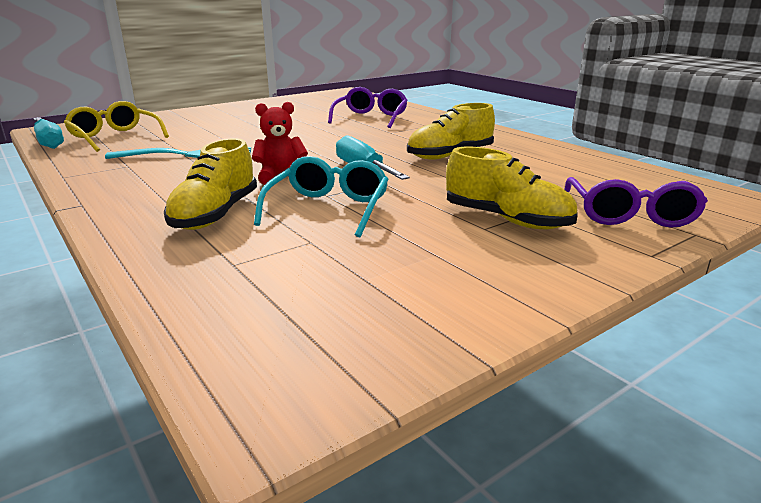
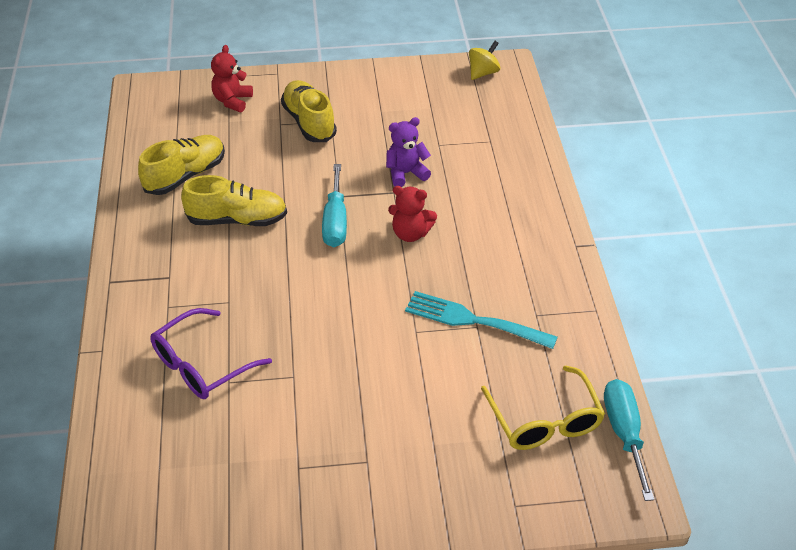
camera: 150 degrees left, 20 degrees up
(215, 214) = (483, 194): yellow shoe -> yellow shoe (185, 176)
(314, 372) = (483, 73): none -> yellow spinning top
(328, 209) = (406, 173): turquoise glasses -> purple teddy bear
(629, 214) = (232, 101): purple glasses -> red teddy bear

